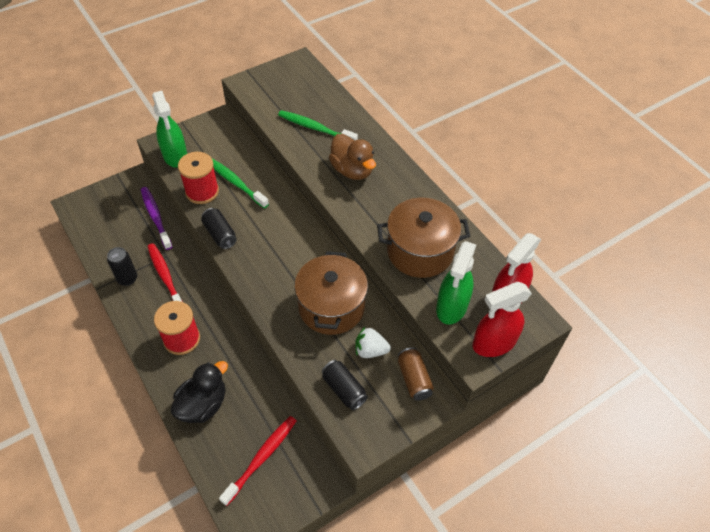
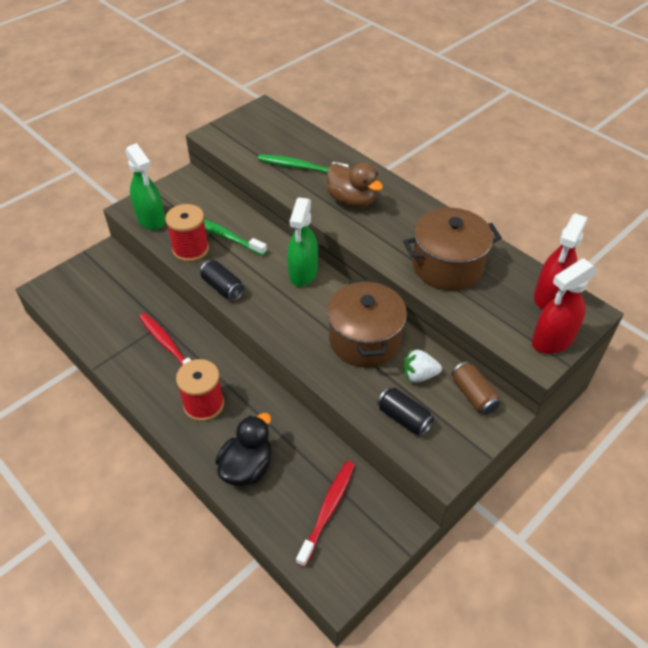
camera: 10 degrees left, 5 degrees down
(127, 279) = (125, 353): black can -> none
(156, 217) = (139, 287): purple toothbrush -> none
(451, 307) = (497, 313): green spray bottle -> green spray bottle (303, 273)

